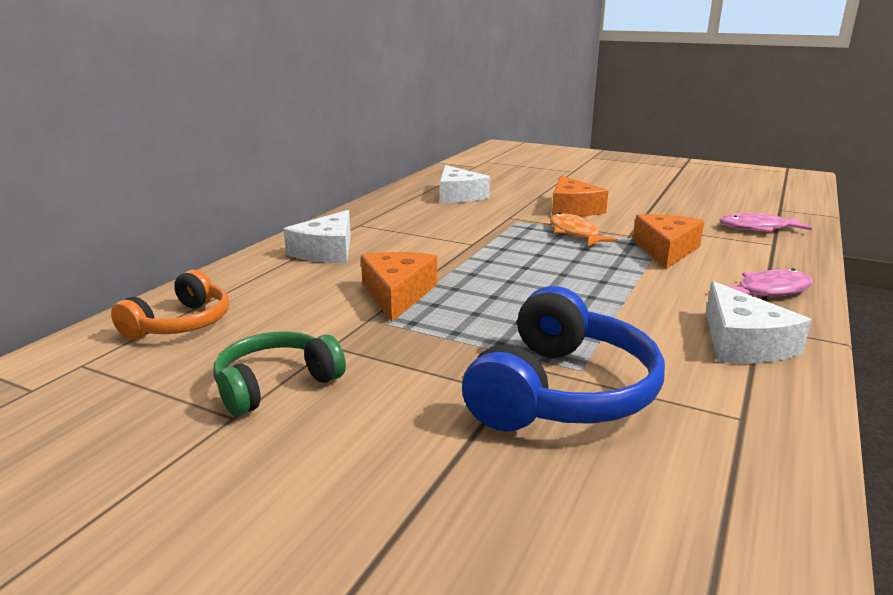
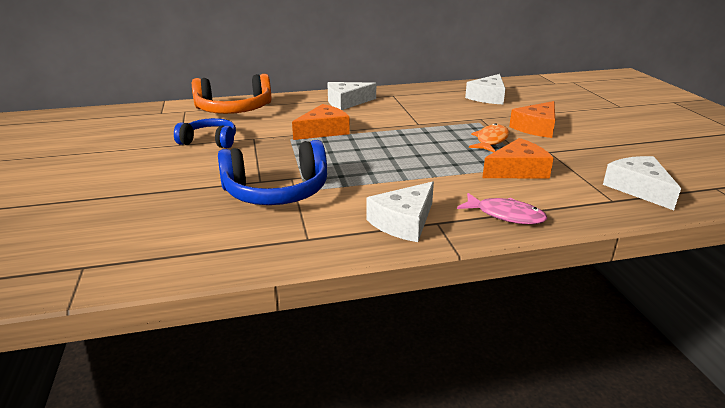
camera: 50 degrees right, 5 degrees up
(181, 323) = (234, 110): orange headphones -> orange headphones, size x1.59
(276, 385) = (209, 141): green headphones -> blue headphones
(758, 228) = (639, 189): pink fish -> white cheese

